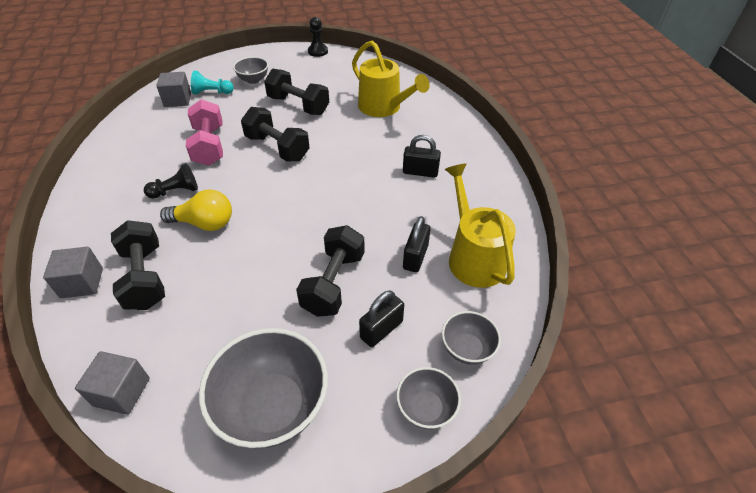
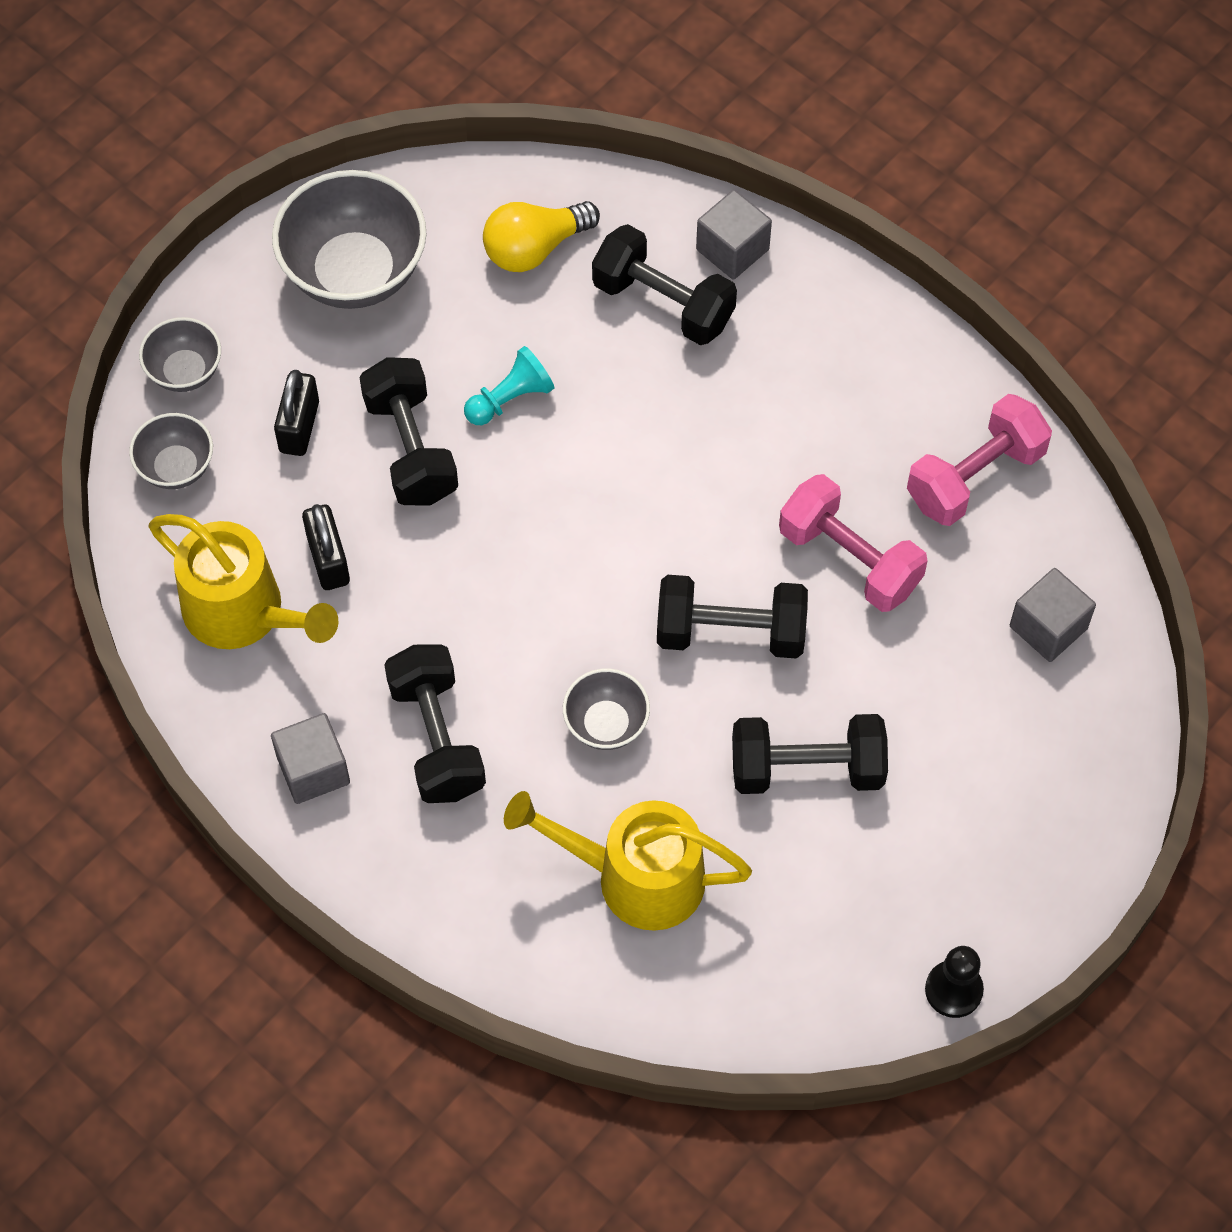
camera: 145 degrees right, 15 degrees up
(122, 392) = (531, 189): grey cube -> grey cube (313, 770)
(133, 145) = (975, 477): none -> pink dumbbell
(176, 191) = (789, 442): black pawn -> none
(204, 223) = (680, 421): yellow light bulb -> yellow light bulb (535, 248)
(212, 92) = (1011, 691): turquoise pawn -> turquoise pawn (510, 399)
(253, 80) = (978, 786): grey bowl -> grey bowl (606, 724)
(420, 172) = (437, 738): black padlock -> black dumbbell

